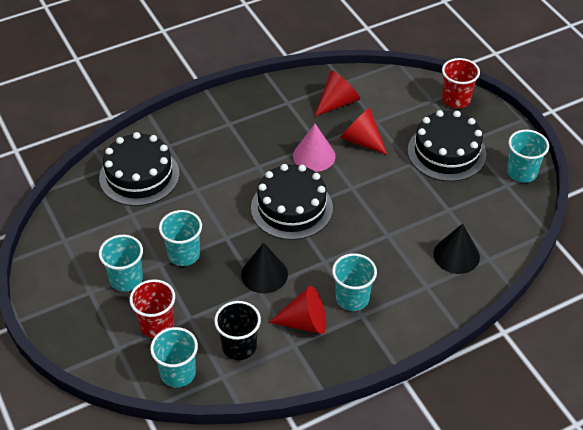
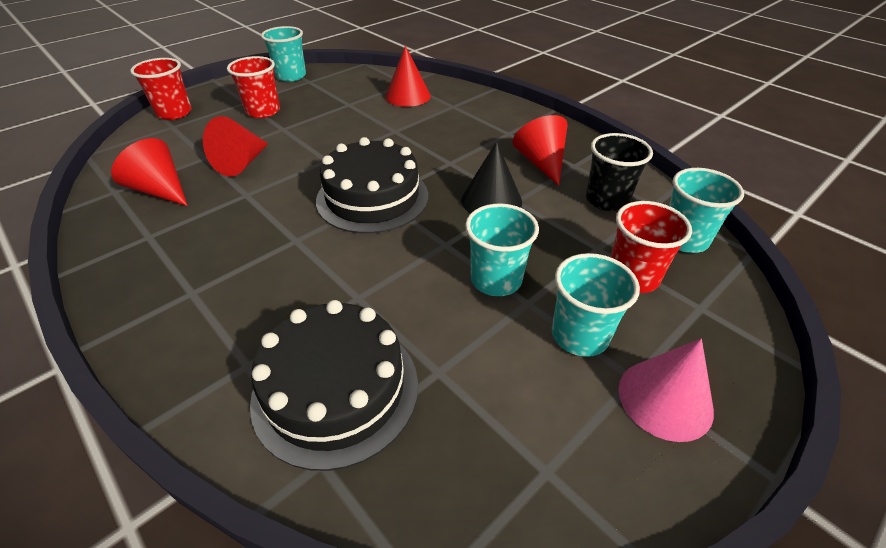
camera: 105 degrees left, 5 degrees down
(314, 156) = (271, 194): pink cone -> pink cone (665, 399)
(352, 298) = (491, 140): turquoise cup -> none
(446, 152) = (263, 111): black cake -> red cup
(456, 255) = (407, 96): black cone -> red cone

